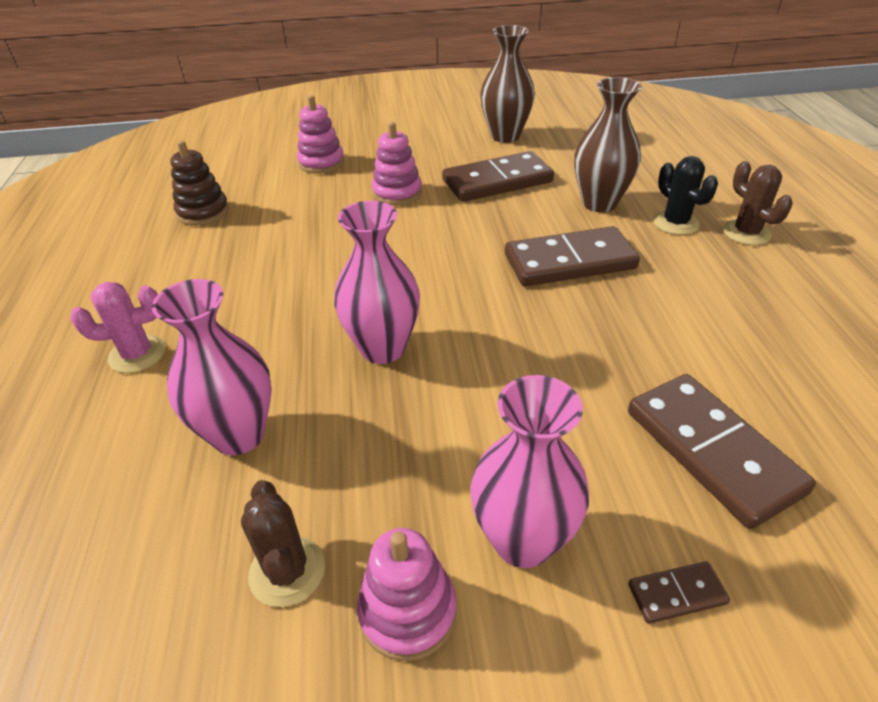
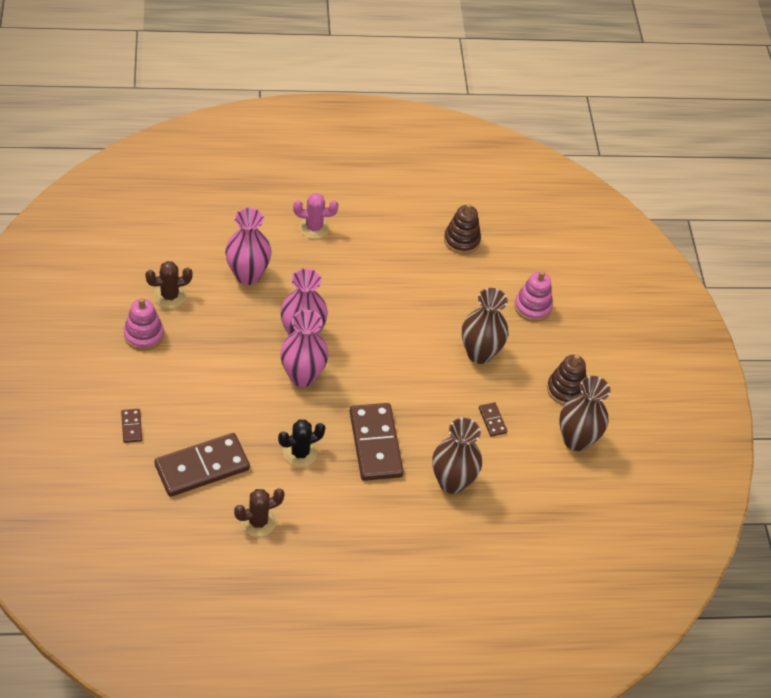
camera: 85 degrees right, 10 degrees up
(137, 354) = (314, 228): pink cactus -> pink cactus turned 75 degrees counterclockwise
(397, 193) = (479, 353): pink stacking toy -> brown vase
(440, 142) = (565, 389): none -> brown stacking toy
(497, 181) = (492, 420): brown domino -> brown domino, size x0.44
(523, 540) = (167, 378): pink vase -> pink vase (302, 376)
(675, 223) = (418, 524): black cactus -> black cactus (300, 453)
(746, 233) = (399, 566): brown cactus -> brown cactus (258, 522)

